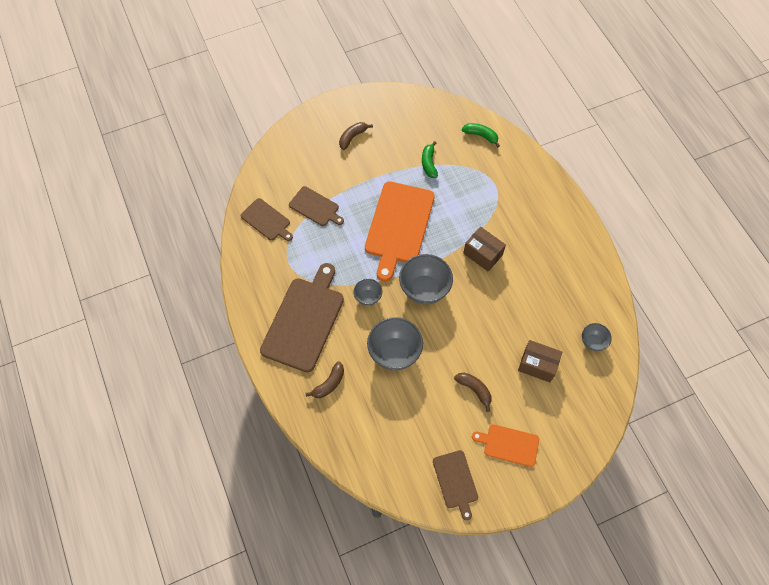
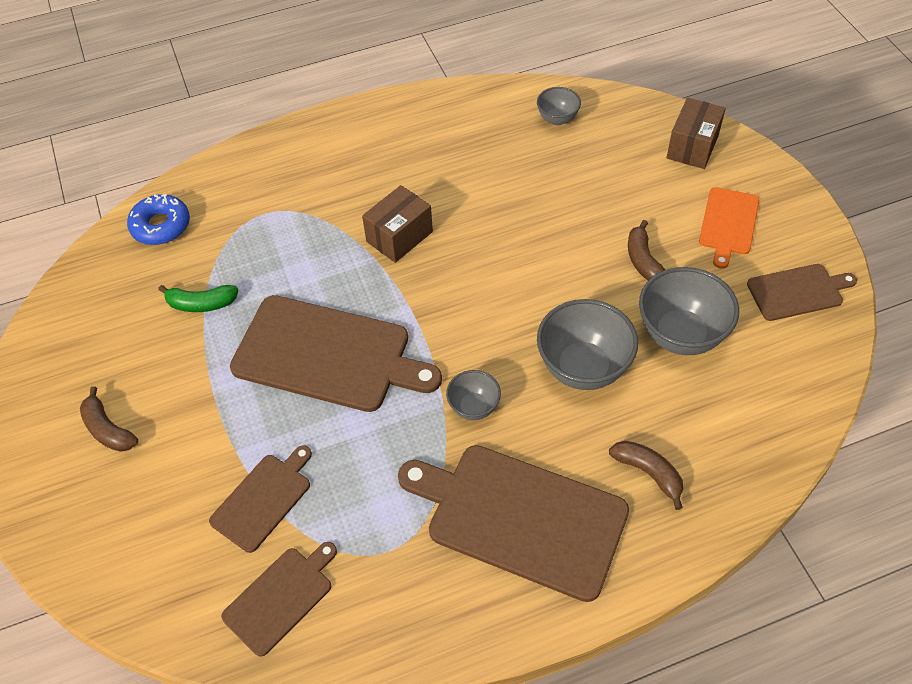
camera: 85 degrees left, 10 degrees down
(398, 226) = (328, 355): orange cutting board -> brown cutting board
(424, 289) = (461, 320): grey bowl -> grey bowl (680, 335)
(474, 390) = (643, 260): brown banana -> brown banana turned 60 degrees counterclockwise
(481, 136) = (161, 226): green banana -> blue donut
(537, 365) = (597, 182): brown box -> brown box (692, 147)

